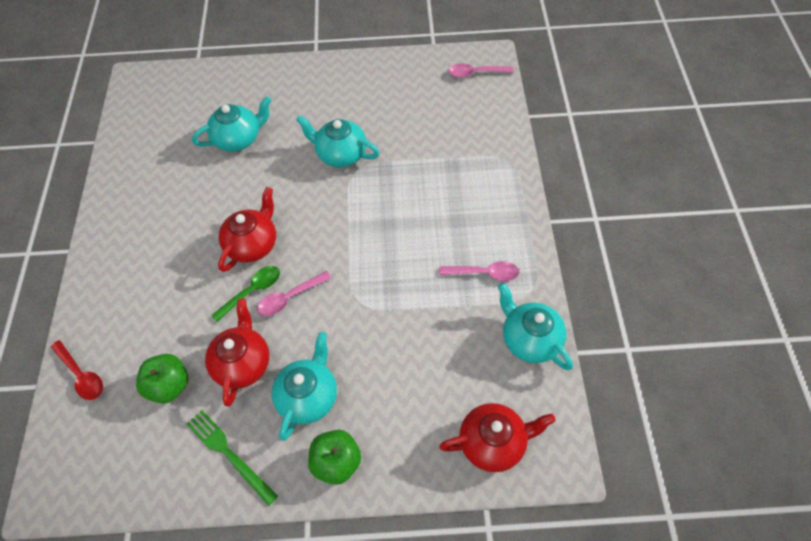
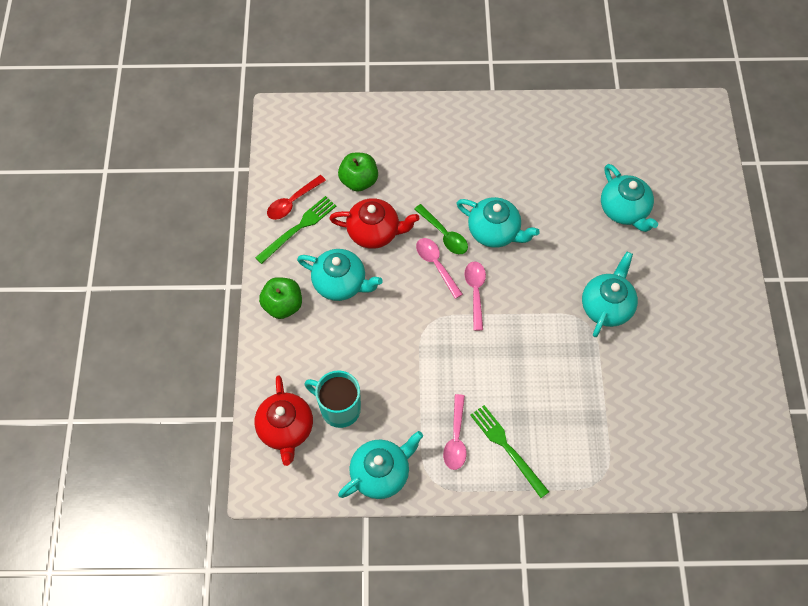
camera: 90 degrees right, 5 degrees up
(81, 375) = (373, 119): red spoon -> red spoon (292, 202)
(253, 244) = (494, 231): red teapot -> turquoise teapot
(463, 386) = (339, 408): none -> turquoise mug
(475, 73) = (740, 456): pink spoon -> pink spoon (475, 292)
(489, 231) = (507, 448): none -> green fork

